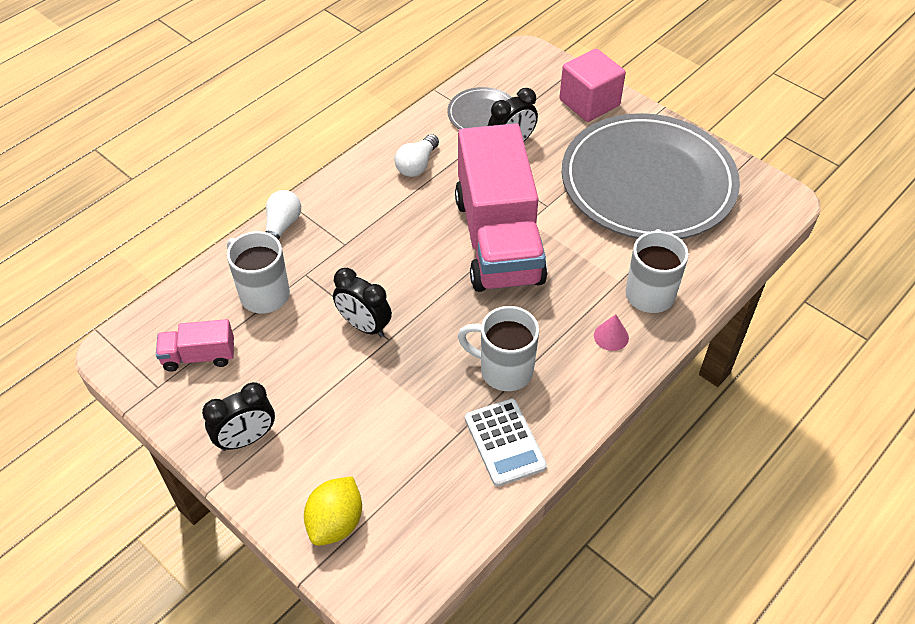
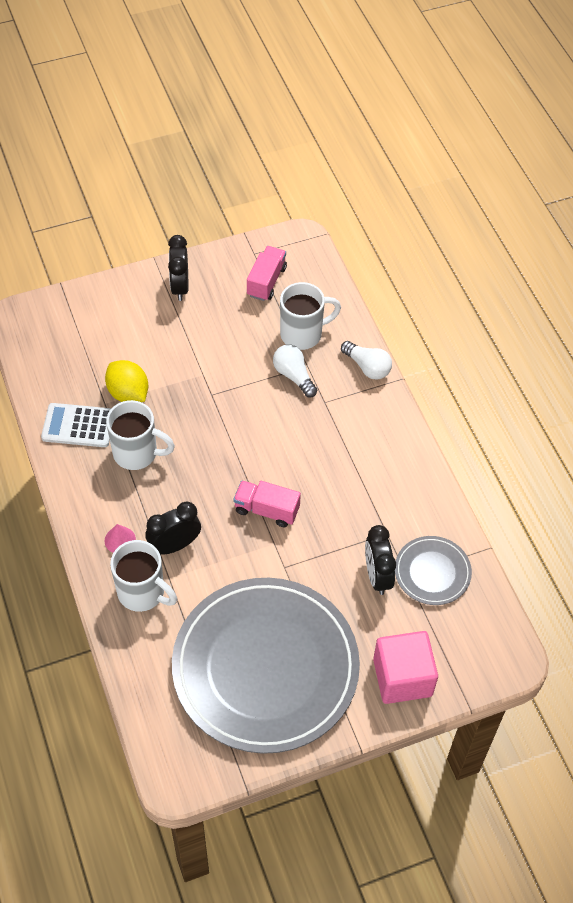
camera: 115 degrees right, 5 degrees up
(336, 522) = (86, 312): yellow lemon -> yellow lemon (128, 393)
(364, 326) = (233, 384): black clock -> black clock (174, 545)
(417, 165) = (390, 489): white light bulb -> white light bulb (294, 376)
(498, 239) = (266, 510): pink truck -> pink truck, size x0.43
(504, 370) = (137, 453): white mug -> white mug turned 60 degrees clockwise

